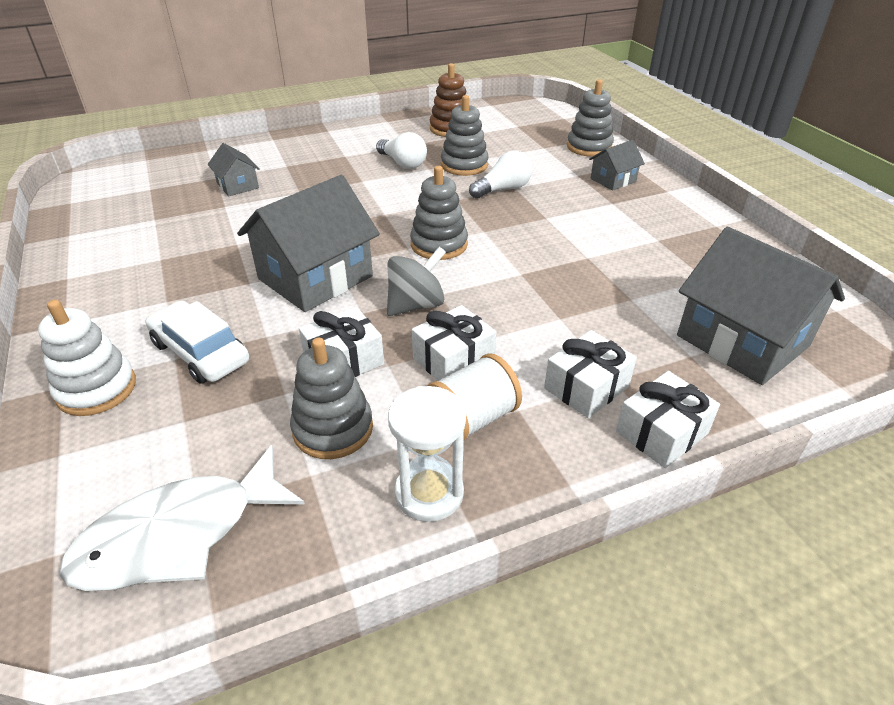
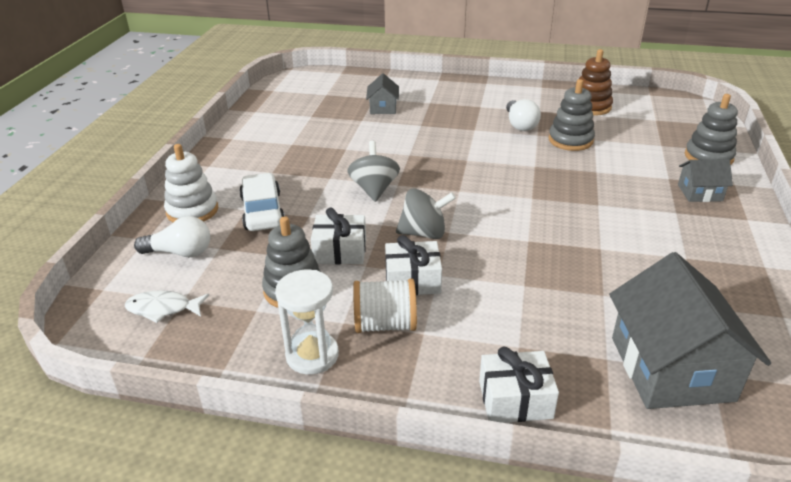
camera: 35 degrees right, 5 degrees down
(178, 535) = (163, 309): white fish -> white fish, size x0.55
(315, 277) = (374, 189): grey house -> grey spinning top
(439, 244) = (485, 196): grey stacking toy -> none
(503, 189) = (584, 170): white light bulb -> white light bulb (180, 252)
(586, 387) = (490, 341): white gift -> none

